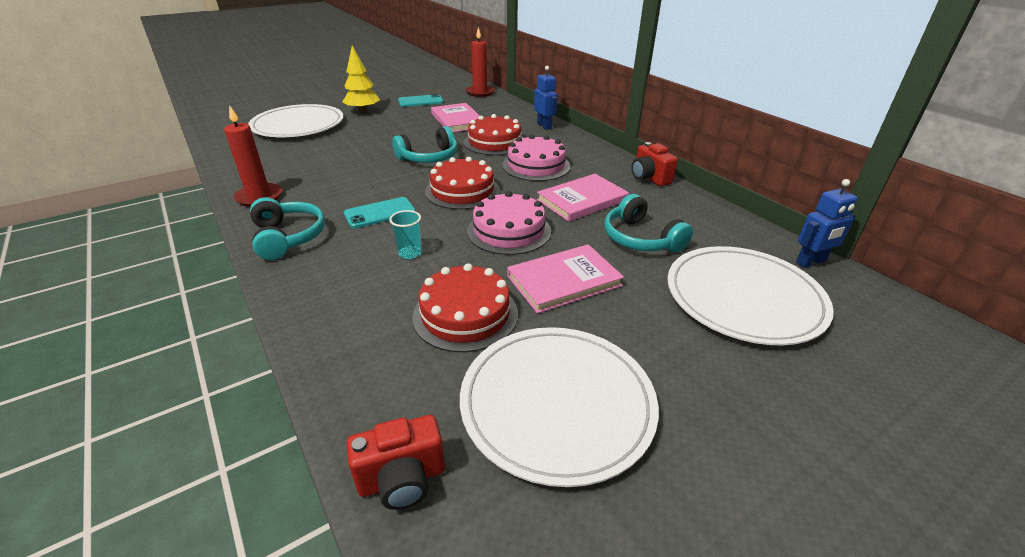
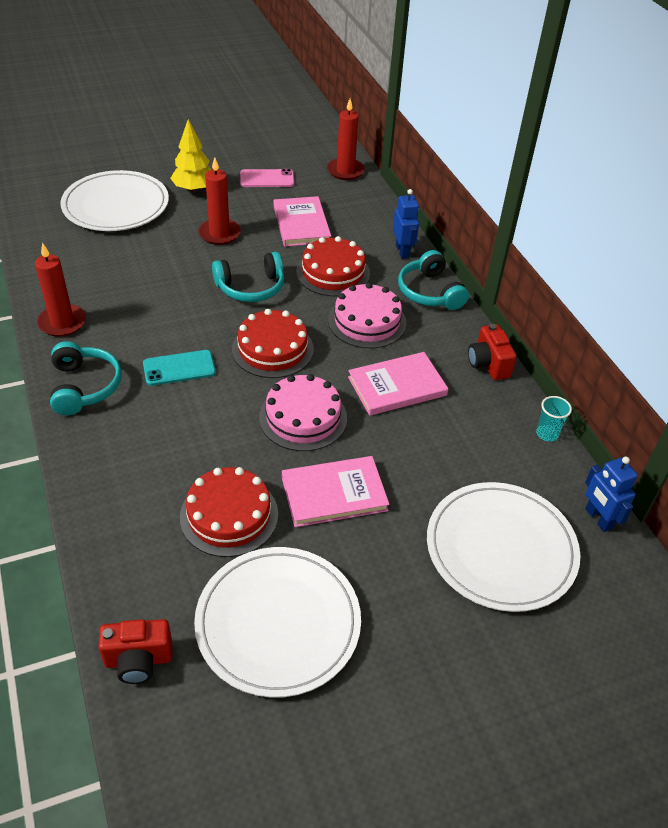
camera: 10 degrees right, 10 degrees up
(392, 131) = (219, 234): none -> red candle
(410, 253) = (196, 430): turquoise cup -> turquoise cup (547, 434)
(420, 101) = (267, 179): turquoise phone -> pink phone
(640, 239) = (435, 453): turquoise headphones -> turquoise headphones (429, 292)
(811, 262) = (598, 519): blue robot -> blue robot turned 75 degrees clockwise

